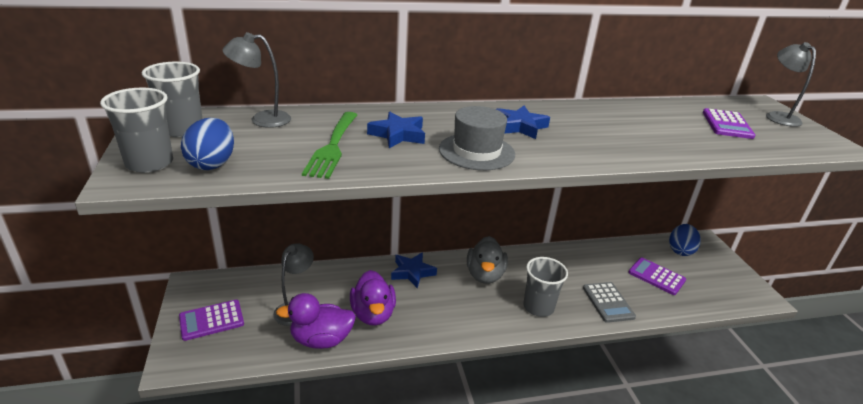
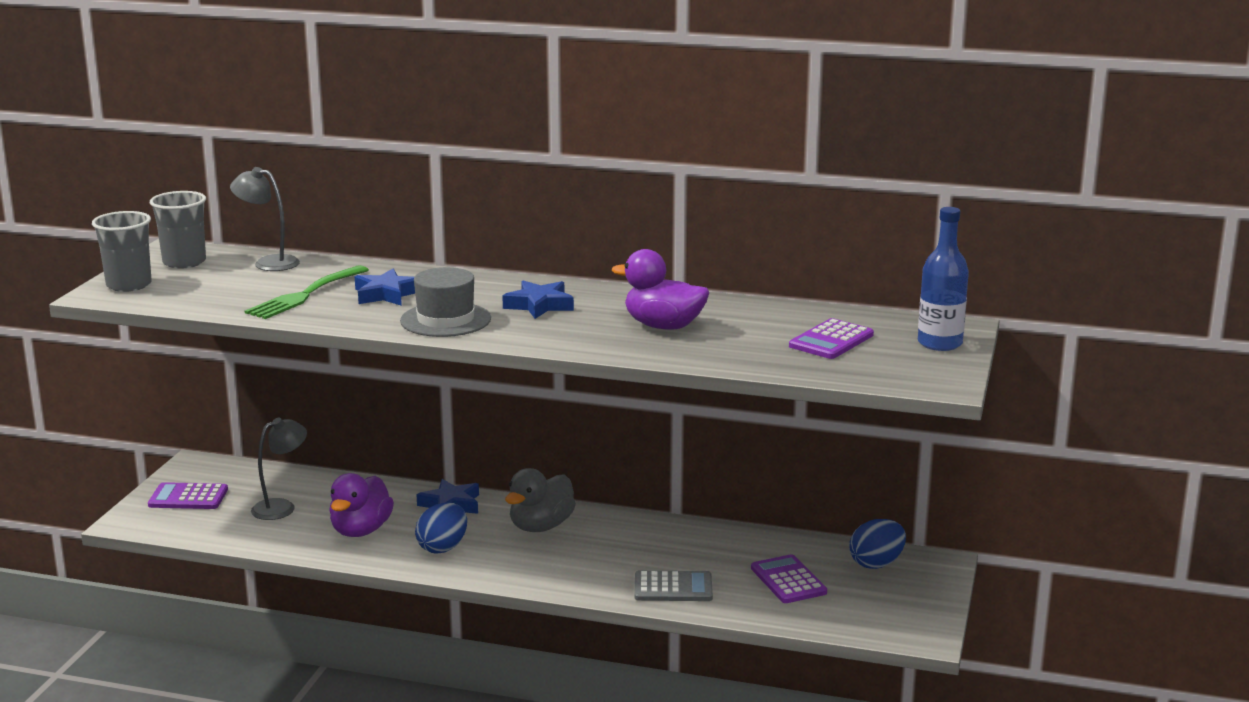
camera: 30 degrees right, 10 degrees down
(212, 164) = (179, 293): blue egg -> blue egg (443, 547)
(321, 340) = (283, 538): purple duck -> purple duck (663, 326)
(538, 307) = (570, 570): grey cup -> none
(608, 302) = (673, 587): grey calculator -> grey calculator turned 105 degrees counterclockwise
(778, 116) = (939, 343): grey lamp -> blue bottle

